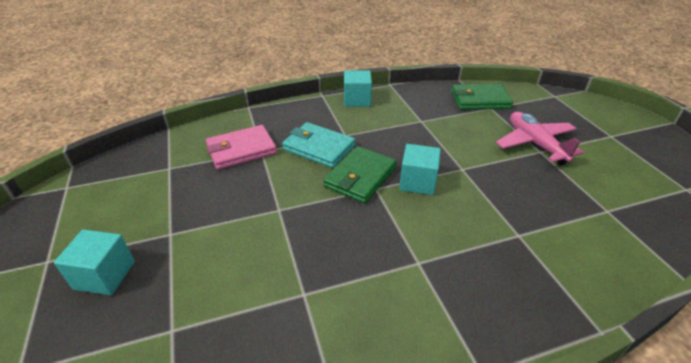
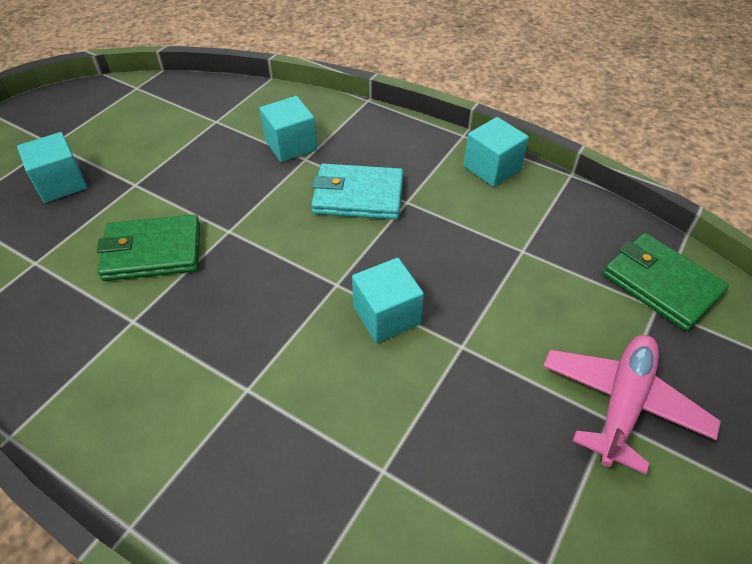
camera: 50 degrees right, 10 degrees up
(241, 150) = (290, 145): pink wallet -> turquoise cube
(319, 148) = (358, 196): turquoise wallet -> turquoise wallet turned 75 degrees counterclockwise
(360, 177) = (342, 260): green wallet -> green wallet (152, 252)

